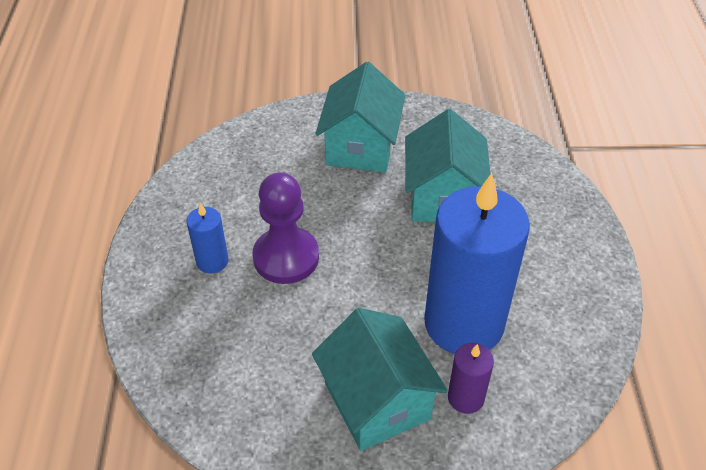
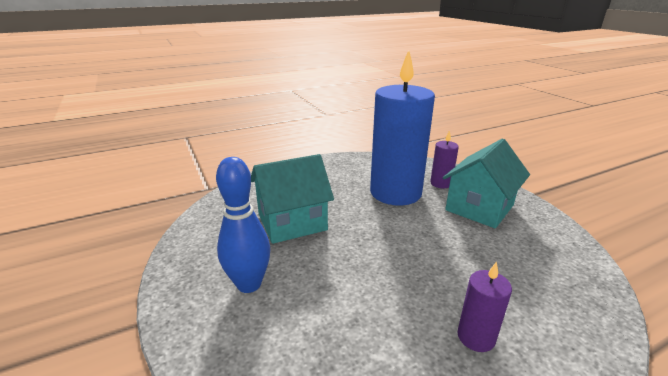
camera: 115 degrees left, 20 degrees down
(212, 261) = (476, 337): blue candle -> purple candle
(286, 257) = (421, 285): purple pawn -> none
(361, 147) = (249, 284): turquoise house -> blue bowling pin

